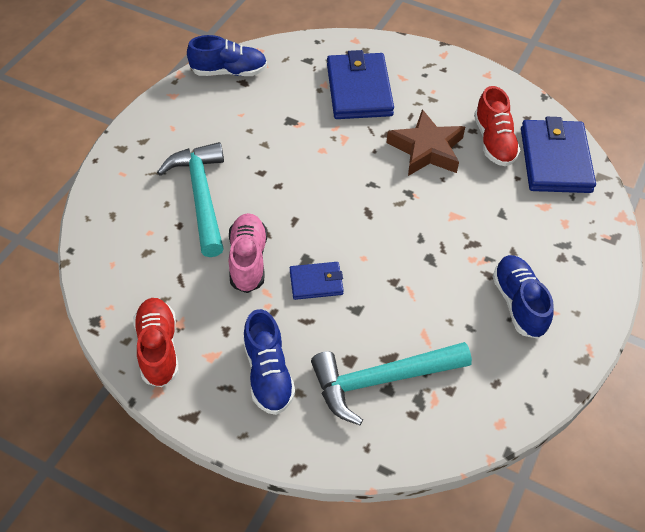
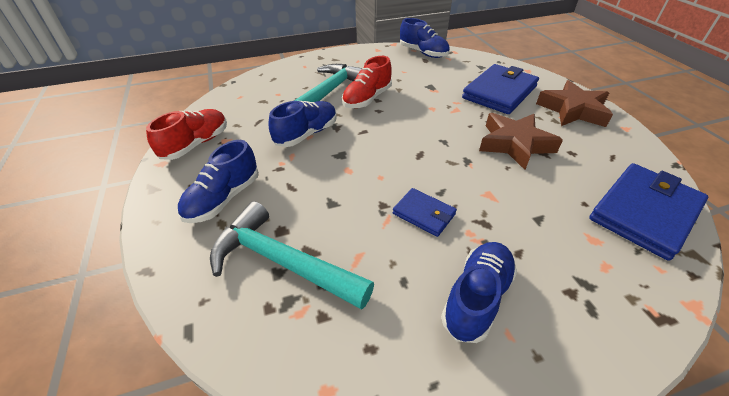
camera: 45 degrees right, 10 degrees down
(248, 260) = (306, 134): pink shoe -> blue shoe
(316, 282) = (328, 170): blue wallet -> blue wallet (424, 214)
(435, 77) = (573, 110): none -> brown star
(494, 141) = (586, 168): red shoe -> red shoe (367, 99)

